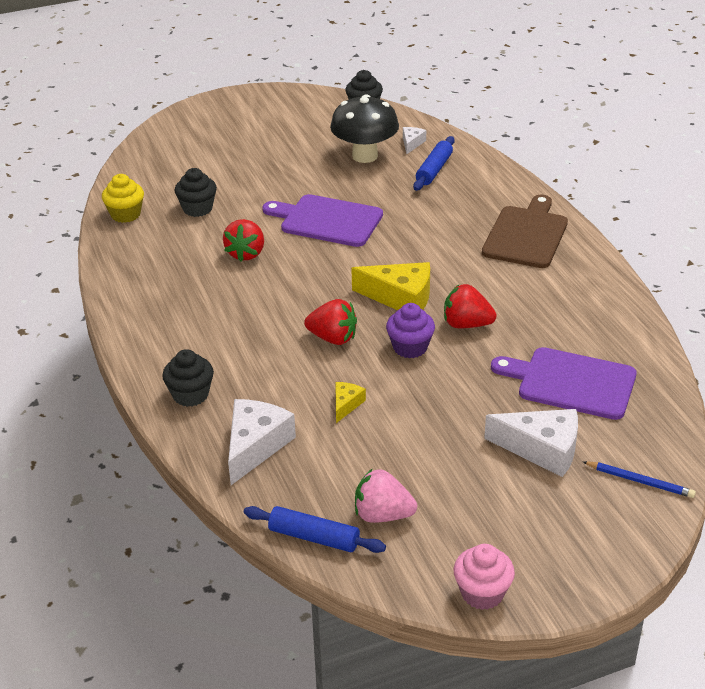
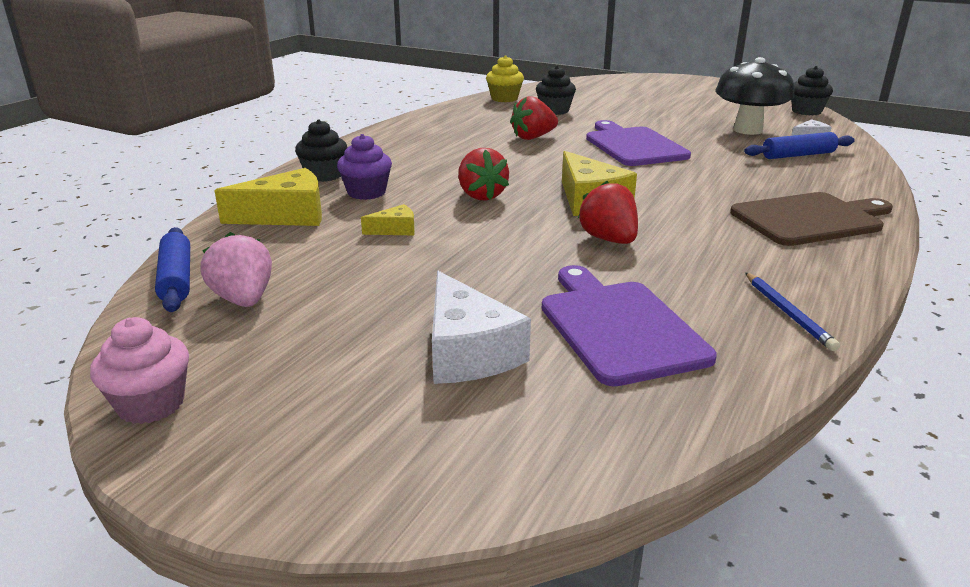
camera: 50 degrees right, 10 degrees down
(255, 446) = (286, 215): white cheese -> yellow cheese
(410, 347) = (525, 228): purple cupcake -> purple cupcake (366, 192)
(639, 481) = (501, 450): blue pencil -> blue pencil (787, 313)

